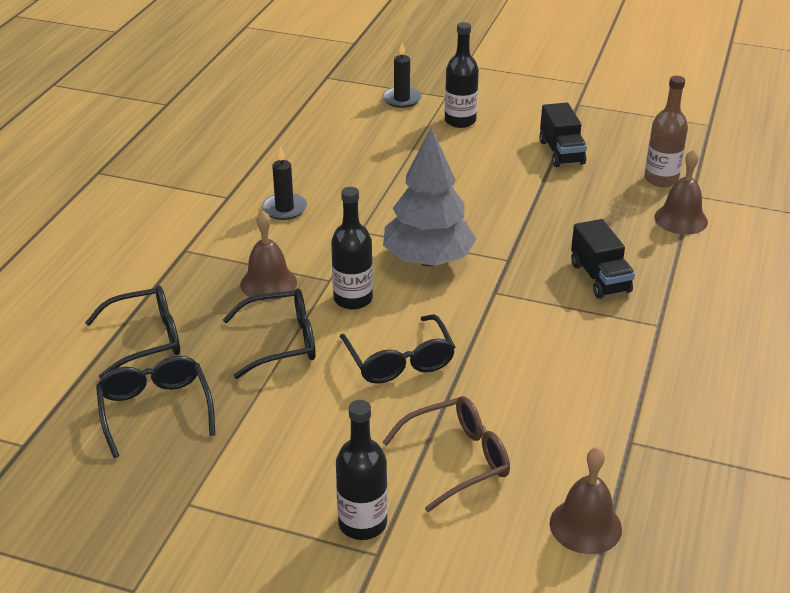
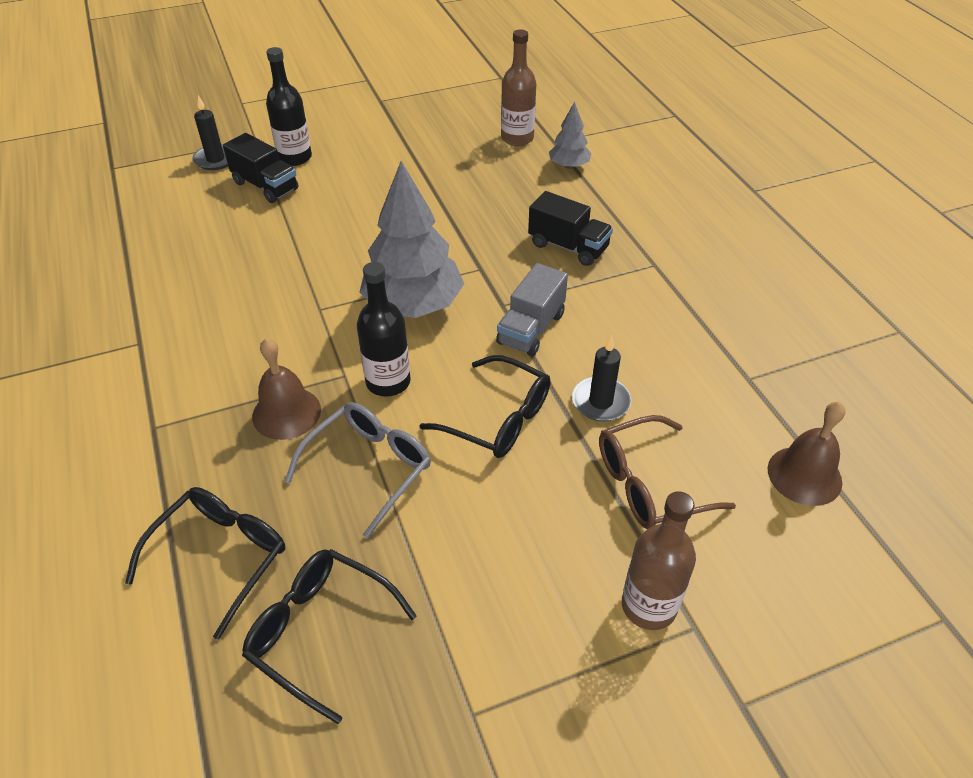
camera: 40 degrees left, 10 degrees up
(281, 342) = (368, 468): black glasses -> grey glasses
(284, 209) = (217, 324): black candle -> black candle (600, 402)
(362, 523) = (649, 606): black bottle -> brown bottle
(456, 460) = (650, 484): brown glasses -> brown glasses turned 135 degrees counterclockwise
(496, 318) = (531, 329): none -> grey truck
(561, 152) = (415, 149): black truck -> black truck (265, 186)
(681, 219) = (569, 166): brown bell -> grey tree

